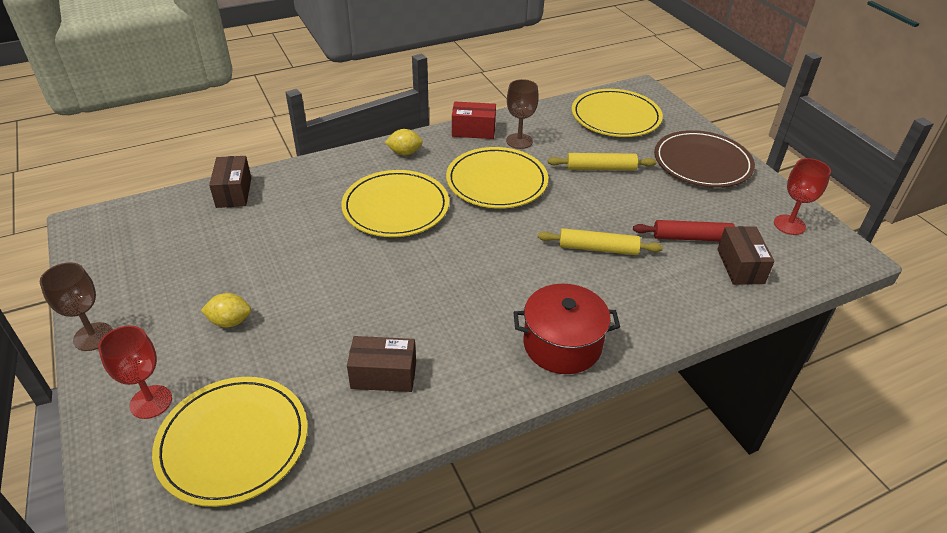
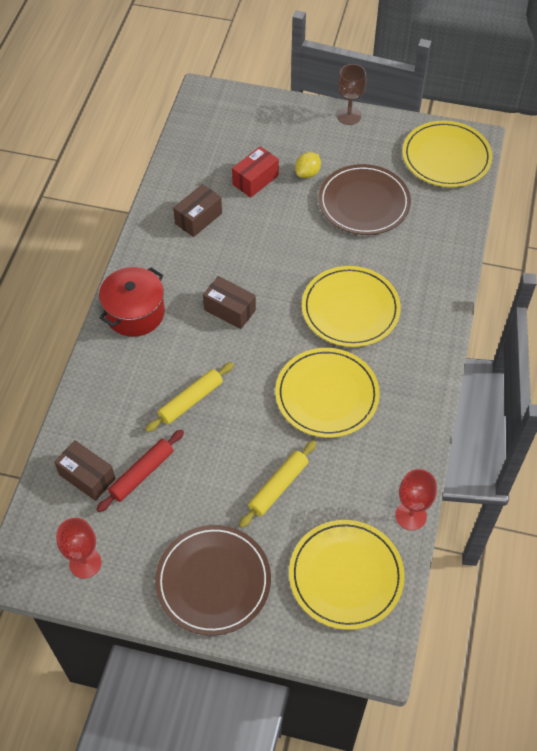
camera: 130 degrees right, 15 degrees up
(151, 402) = (274, 123): red goblet -> red goblet (410, 515)
(233, 442) = (215, 143): yellow plate -> yellow plate (446, 157)
(234, 192) = (451, 226): brown box -> brown box (229, 310)
(246, 258) = (364, 203): none -> brown plate
(404, 153) = (422, 357): yellow lemon -> none
(473, 131) = (418, 431): red box -> red box (255, 180)
(519, 141) = (372, 455): brown goblet -> none

